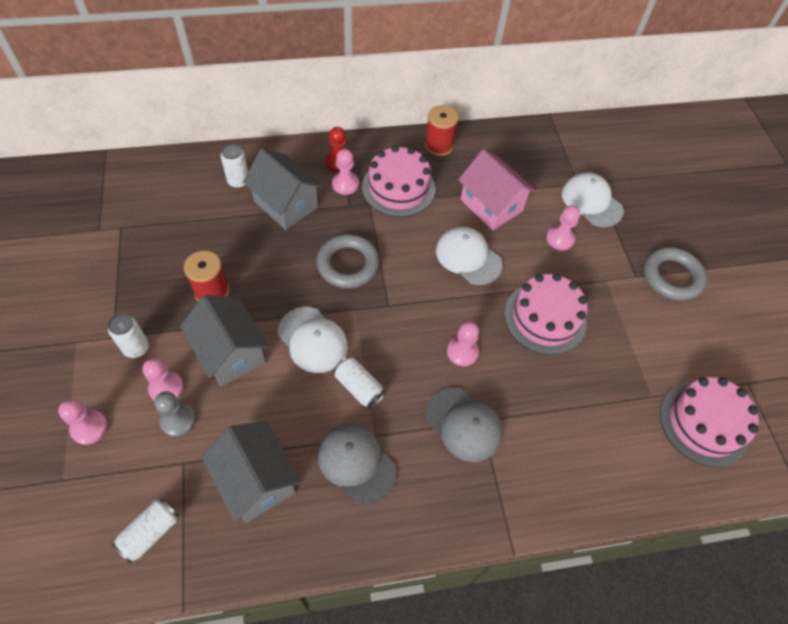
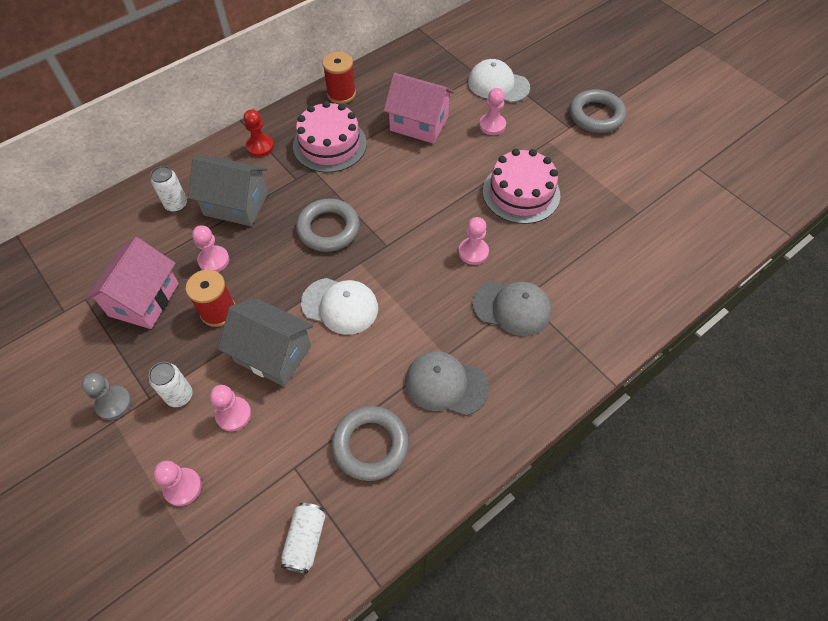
camera: 25 degrees left, 0 degrees up
(162, 251) = (144, 299): none -> pink house
(178, 420) = (264, 435): grey pawn -> grey pawn (114, 403)
(256, 480) = (370, 445): grey house -> grey ring
(345, 184) = (279, 162): pink pawn -> pink pawn (214, 260)
(359, 387) = (406, 324): white can -> none
(468, 257) = (428, 174): white cap -> none
(704, 423) = (687, 213): pink cake -> none

